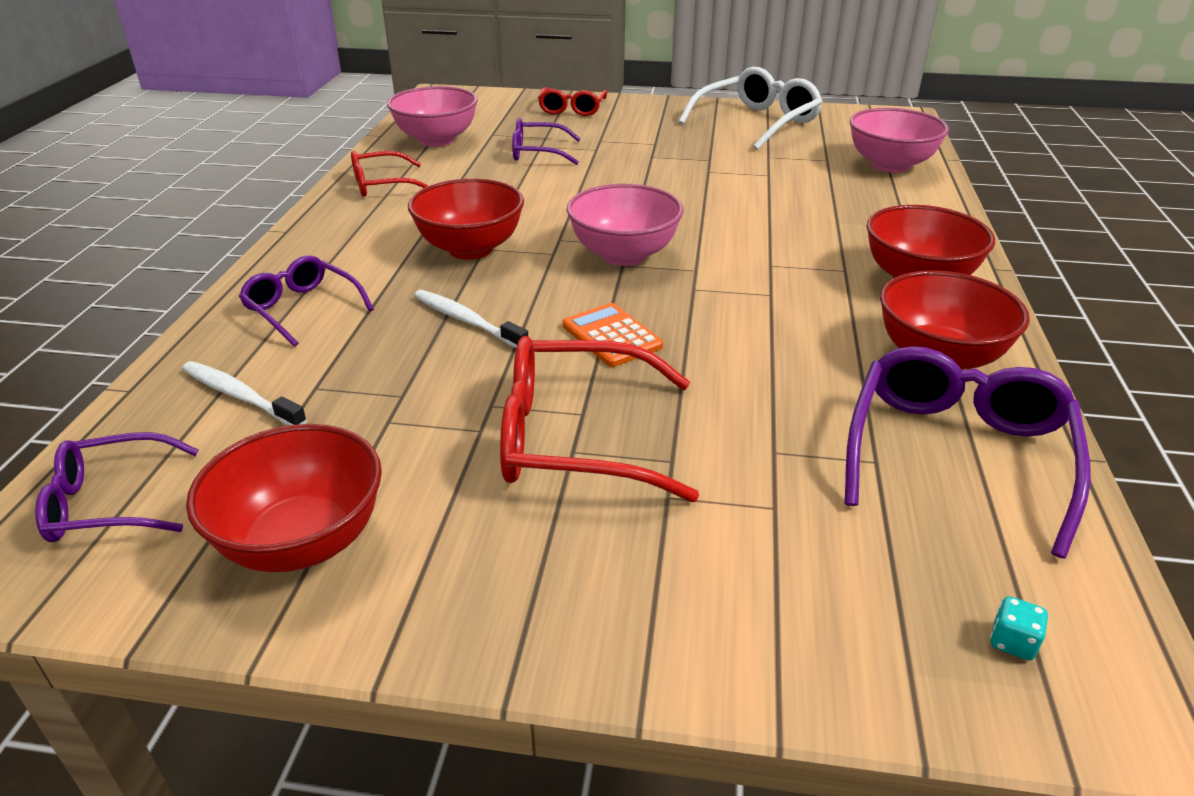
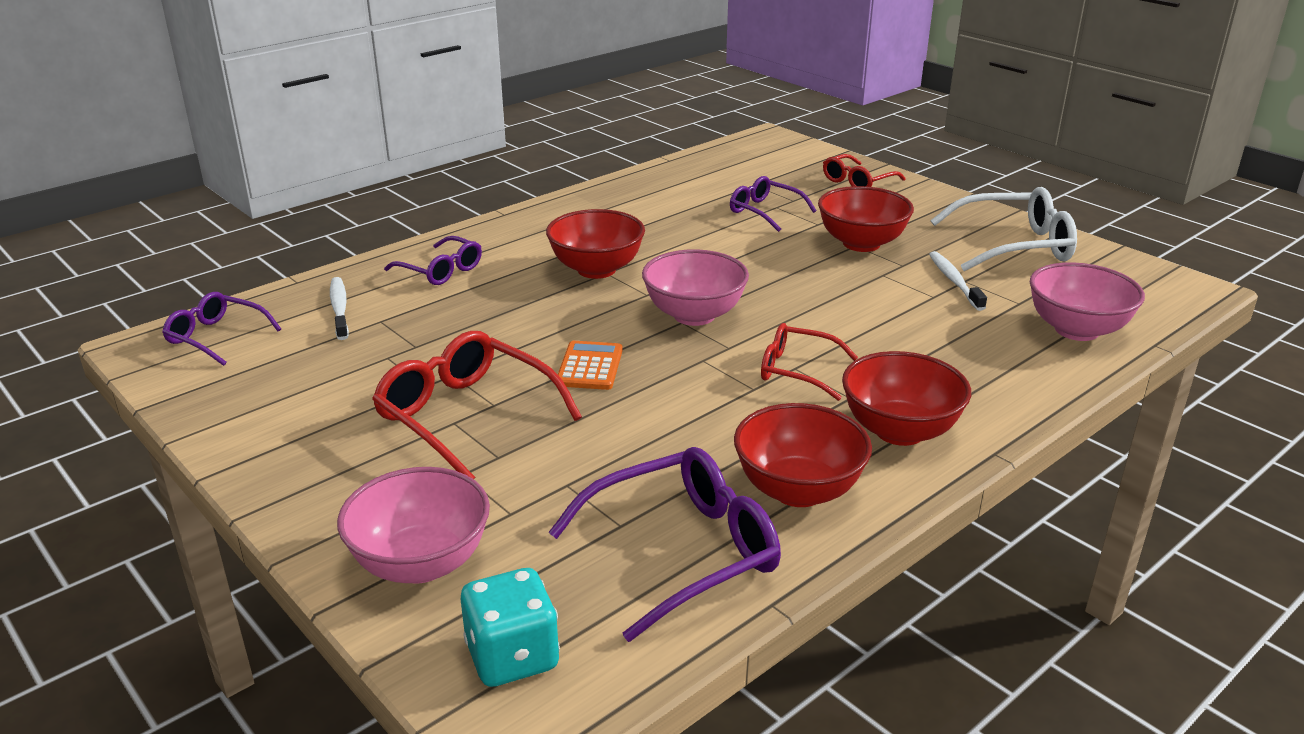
camera: 40 degrees right, 5 degrees down
(303, 309) = (440, 270): purple glasses -> purple glasses turned 135 degrees clockwise
(303, 541) = (263, 398): red bowl -> red bowl (861, 243)
(383, 185) = (612, 201): red glasses -> red glasses (798, 371)
(437, 140) = (704, 177): pink bowl -> pink bowl (421, 563)
(467, 321) = (518, 317): white toothbrush -> white toothbrush (954, 281)
(1012, 642) = (512, 656): turquoise dice -> turquoise dice, size x2.37

